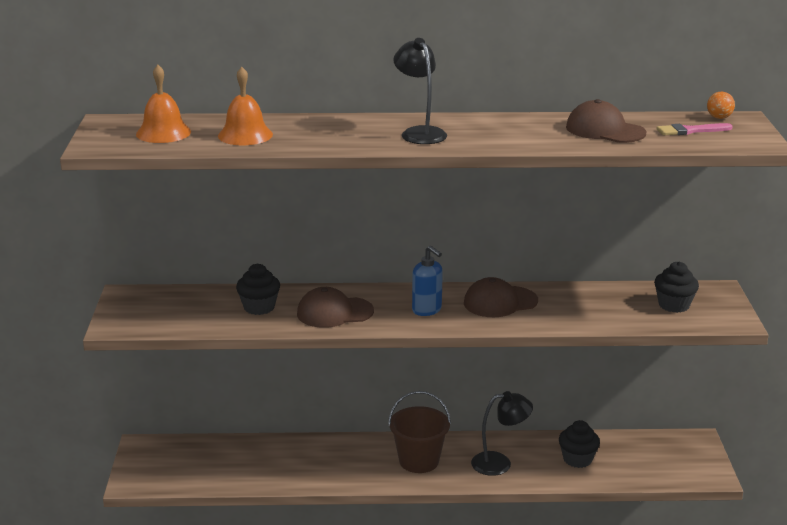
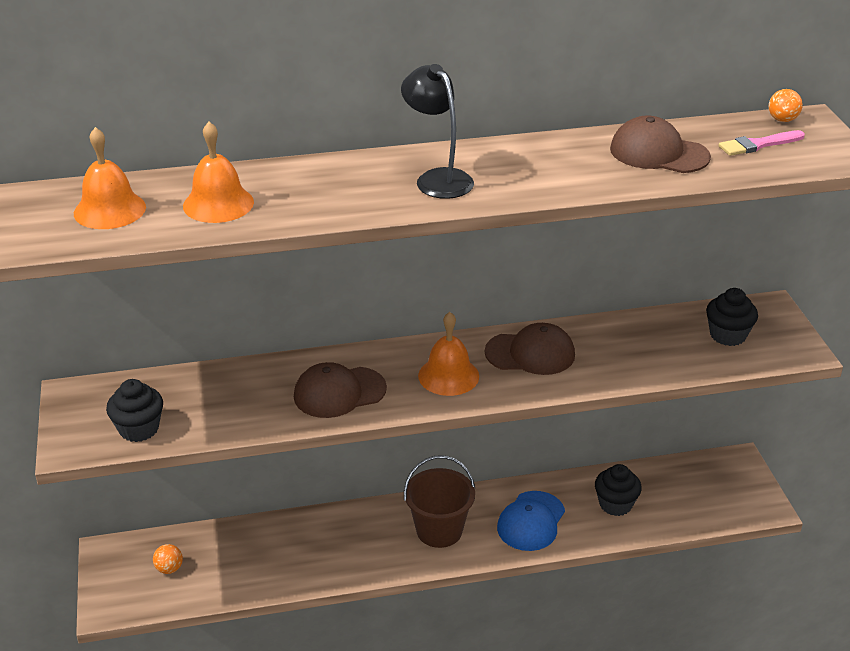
camera: 10 degrees left, 10 degrees up
(188, 462) = (169, 569): none -> orange ball
(259, 307) = (245, 395): black cupcake -> black cupcake (139, 429)
(427, 310) = (448, 376): blue soap dispenser -> orange bell
(500, 302) = (530, 353): brown cap -> brown cap turned 150 degrees counterclockwise
(500, 463) = (531, 521): black lamp -> blue cap

